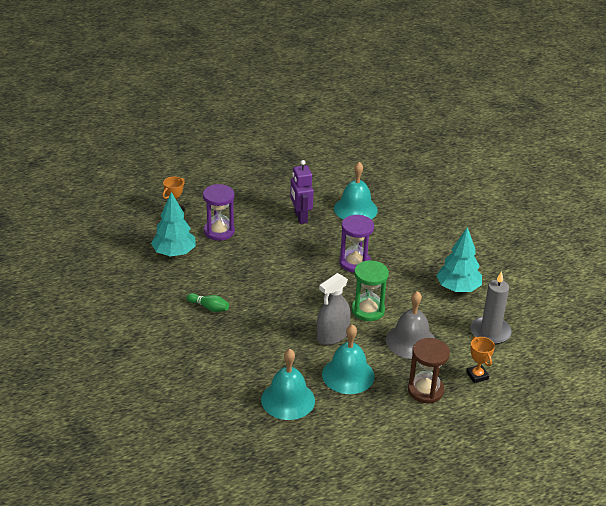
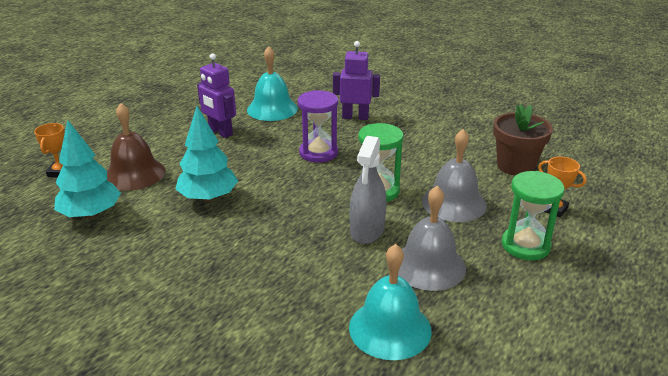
camera: 30 degrees left, 5 degrees down
(209, 307) = (187, 258): green bowling pin -> none
(219, 231) = (134, 174): purple hourglass -> brown bell
(348, 375) = (428, 265): turquoise bell -> grey bell
(412, 241) = (355, 117): none -> purple robot
(425, 390) = (525, 245): brown hourglass -> green hourglass
(458, 288) = (441, 140): turquoise tree -> turquoise tree (208, 198)
(490, 332) = (515, 166): grey candle -> brown flower pot

